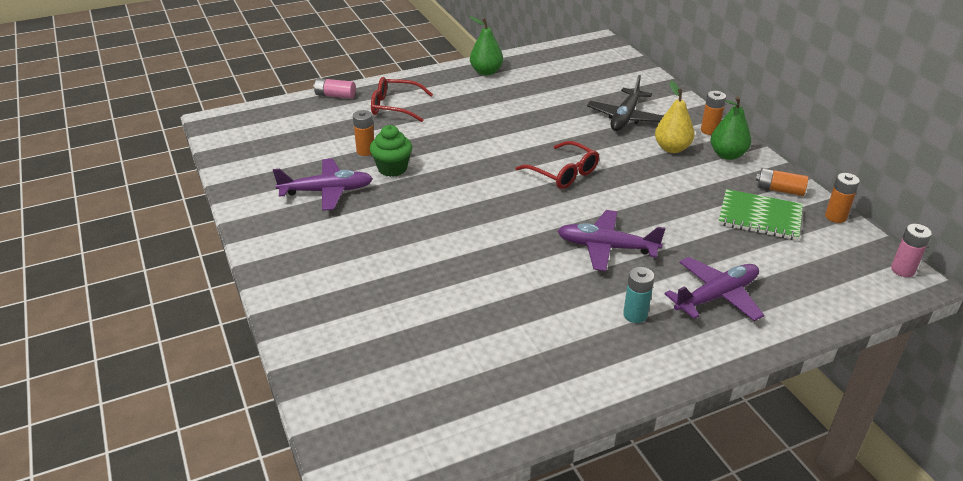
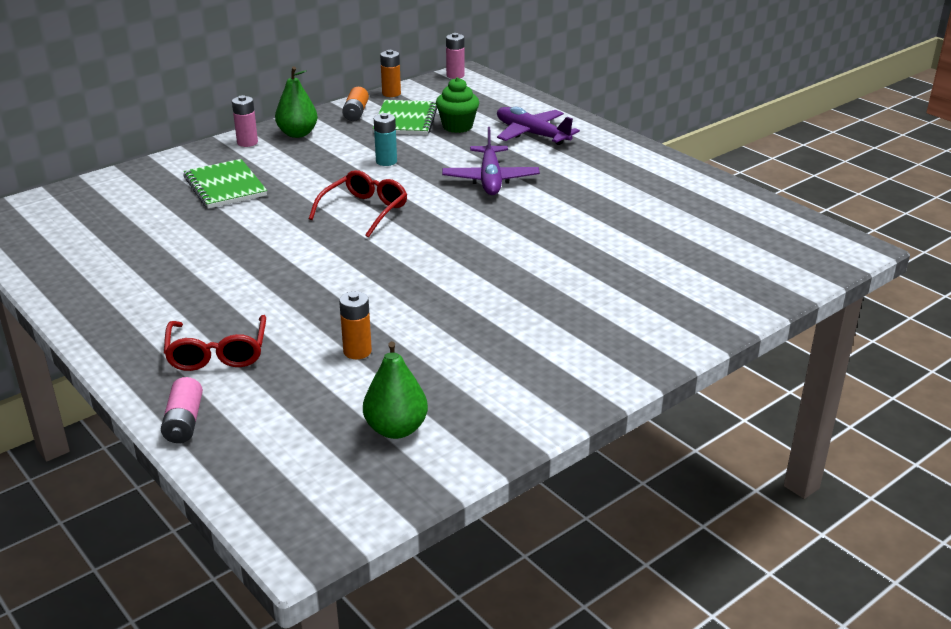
camera: 105 degrees left, 5 degrees down
(327, 191) = (471, 360): purple plane -> none
(392, 168) = (396, 321): green cupcake -> green cupcake (457, 126)
(486, 72) = (92, 293): green pear -> green pear (396, 429)
(625, 117) = (225, 186): black plane -> green notebook
(635, 315) = (578, 162): turquoise battery -> turquoise battery (386, 161)
(672, 148) = (291, 159): yellow pear -> none
(709, 130) = (247, 143): orange battery -> pink battery

